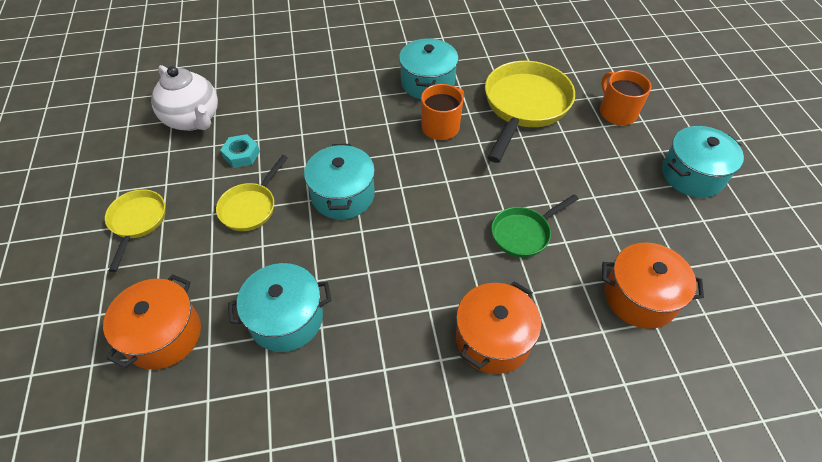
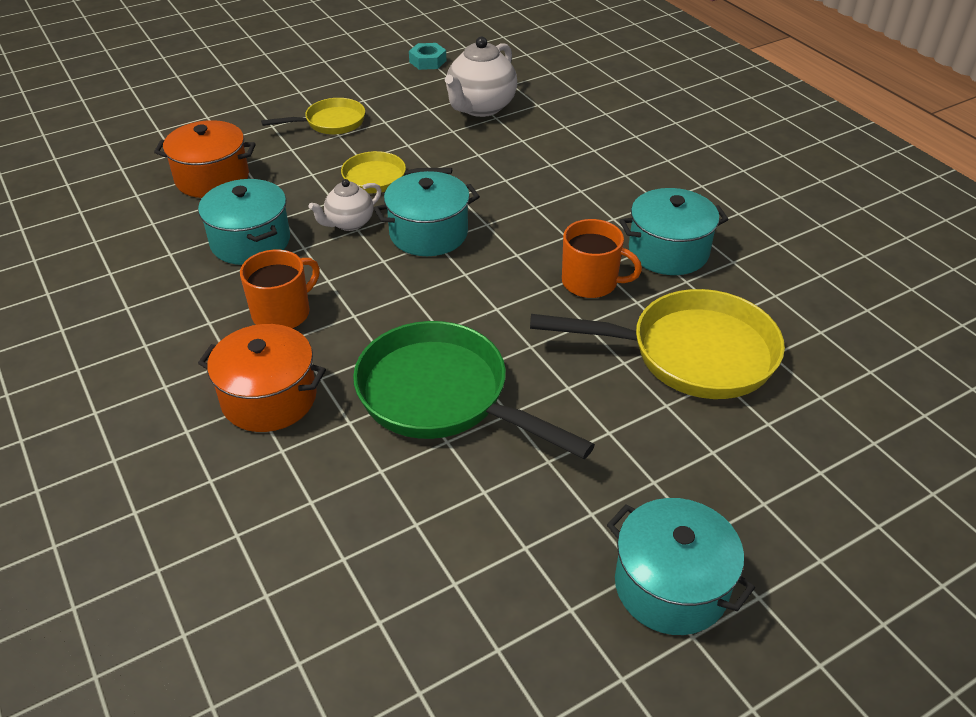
camera: 70 degrees right, 10 degrees down
(241, 154) = (449, 151): turquoise nut -> turquoise nut (427, 61)
(300, 242) = (349, 223): none -> white teapot
(524, 233) = (442, 396): green pan -> green pan, size x1.81
(617, 112) = (759, 465): orange mug -> orange mug (282, 313)
(640, 297) = (381, 537): orange pot -> none

